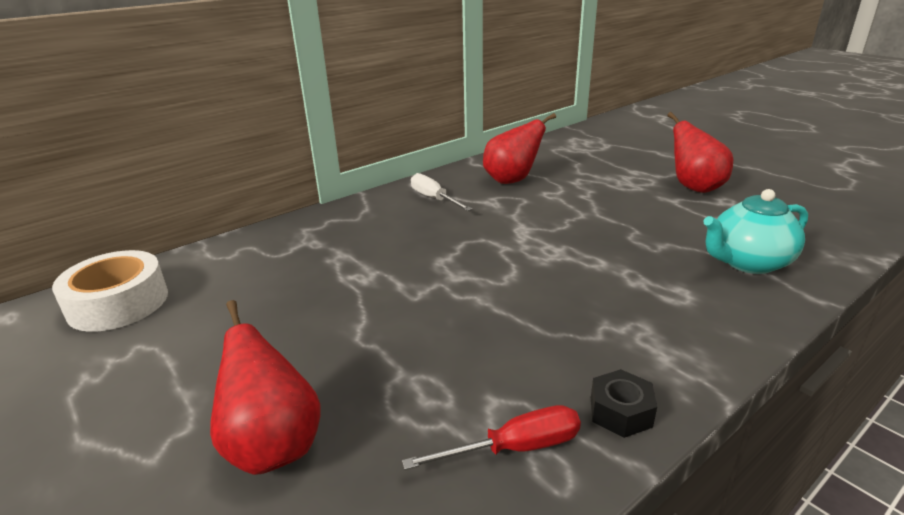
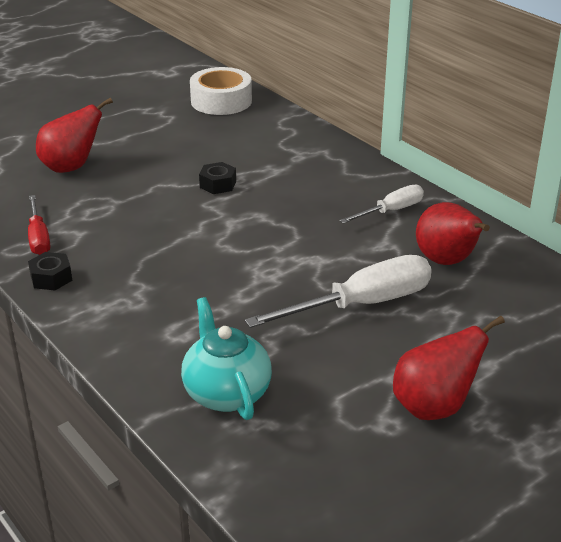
camera: 90 degrees right, 5 degrees up
(367, 290) = (218, 184): none -> black nut
(585, 210) = (362, 304): none -> white screwdriver

